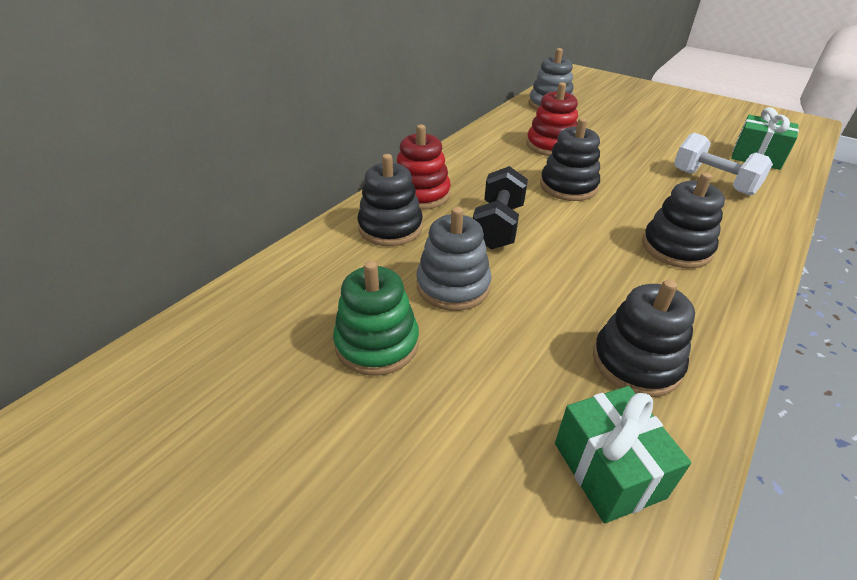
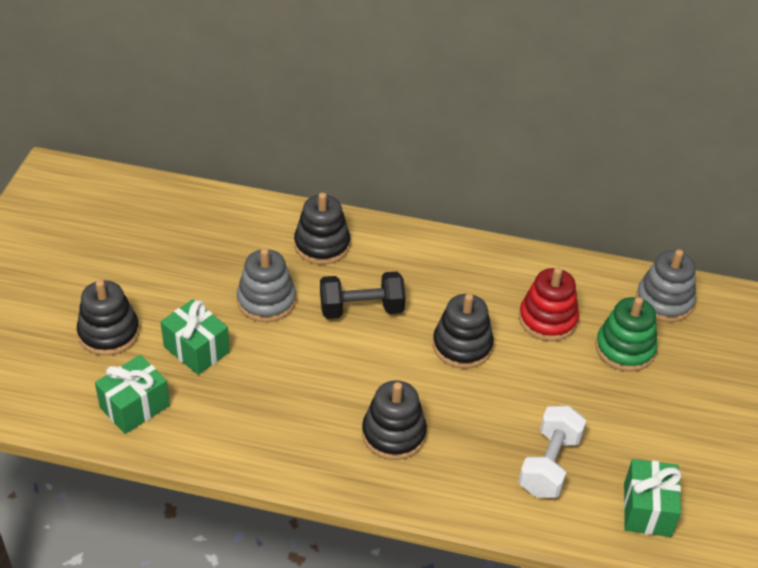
camera: 65 degrees right, 5 degrees up
(377, 343) = (190, 279): green stacking toy -> green stacking toy (625, 349)
(421, 194) = (384, 248): red stacking toy -> none
(511, 368) = (196, 349): none -> green gift
(636, 363) = (230, 414): black stacking toy -> black stacking toy (109, 333)

